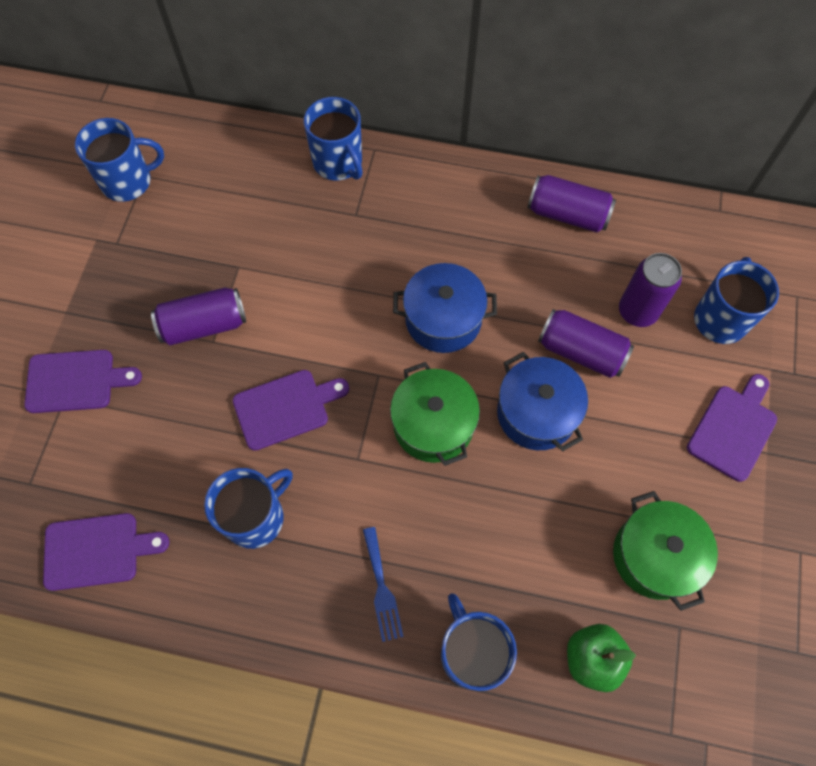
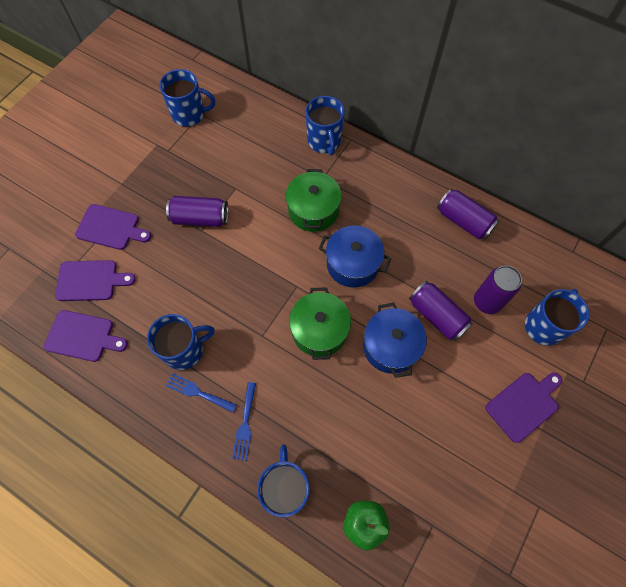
camera: 20 degrees right, 0 degrees up
(285, 408) = (230, 287): purple cutting board -> purple cutting board (90, 281)
(298, 569) = (198, 392): none -> blue fork
(655, 556) = (434, 471): green pot -> green pot (313, 210)

